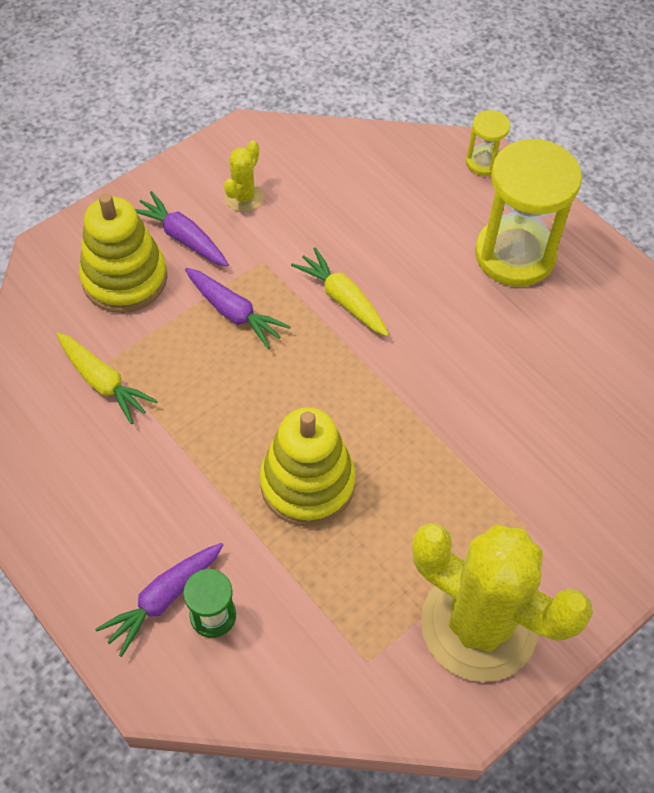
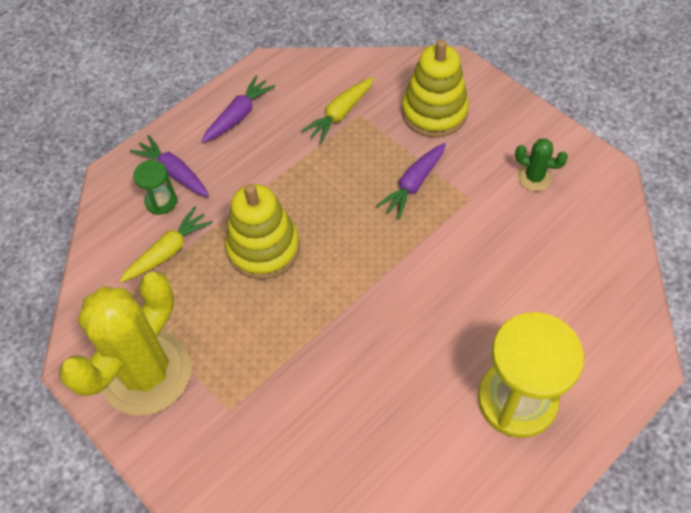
camera: 90 degrees right, 0 degrees up
(182, 237) = (482, 142): purple carrot -> purple carrot (239, 115)
(244, 197) = (534, 177): yellow cactus -> green cactus
(342, 299) = (440, 258): yellow carrot -> yellow carrot (168, 251)
(483, 162) = (630, 369): yellow hourglass -> none

